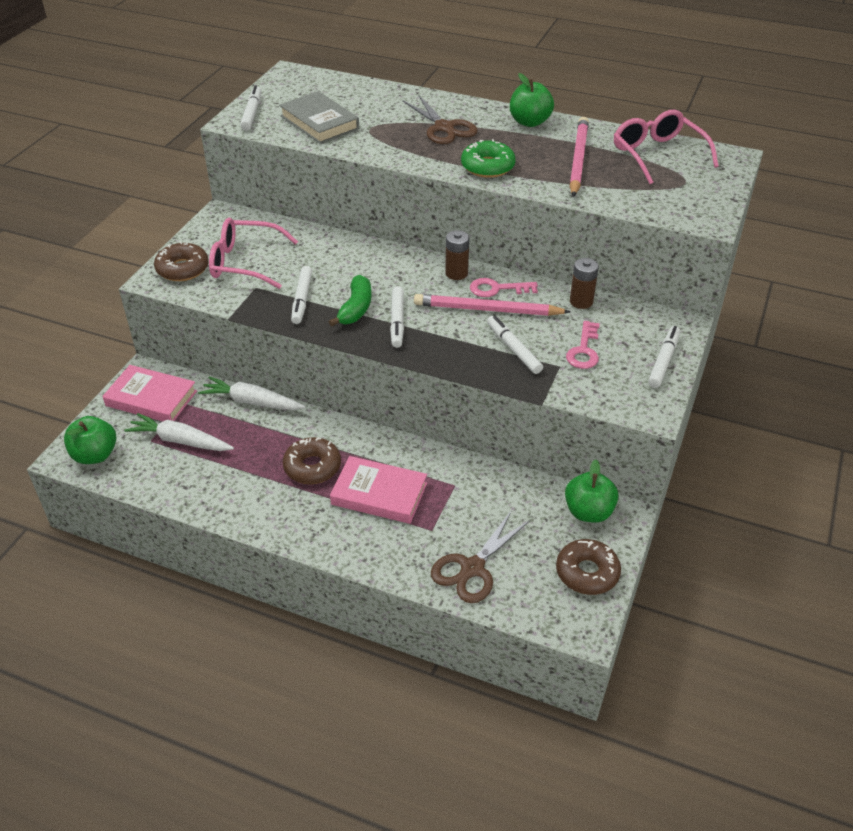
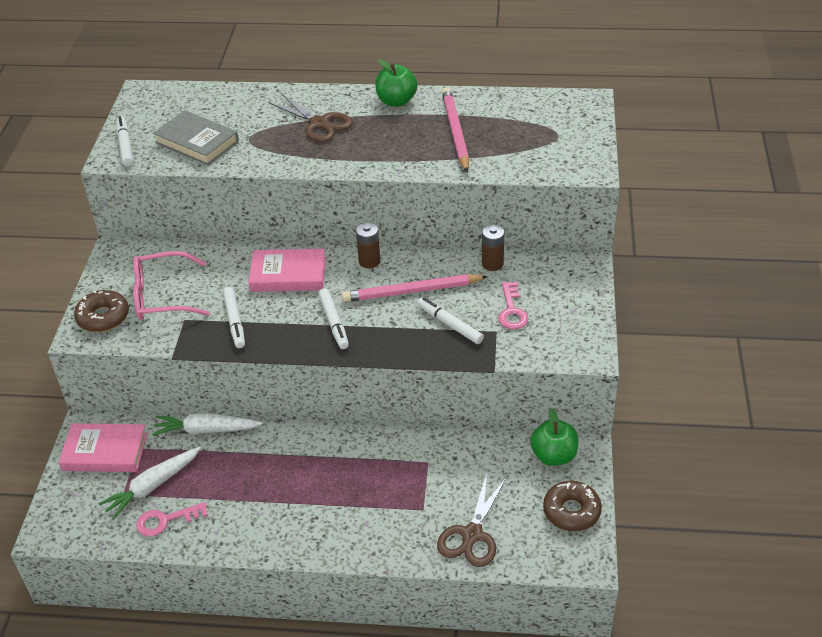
camera: 15 degrees left, 0 degrees up
(95, 455) = (74, 523): green apple -> none
(180, 441) = (152, 486): white carrot -> white carrot turned 45 degrees counterclockwise
(312, 467) = (290, 479): brown donut -> none
(356, 308) = (290, 319): green banana -> none
(379, 494) = (363, 488): pink book -> pink book (288, 274)
(487, 167) = (376, 157): green donut -> none
(497, 289) = (412, 268): pink key -> pink key (166, 520)
(658, 155) = (524, 112): pink glasses -> none
(663, 361) = (583, 304): white marker -> none

